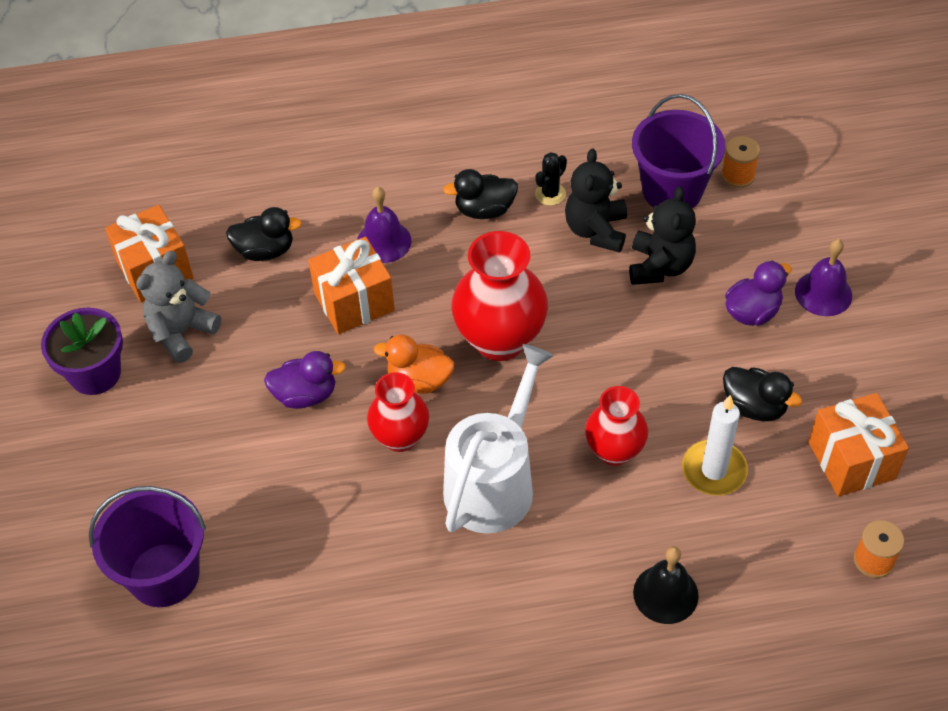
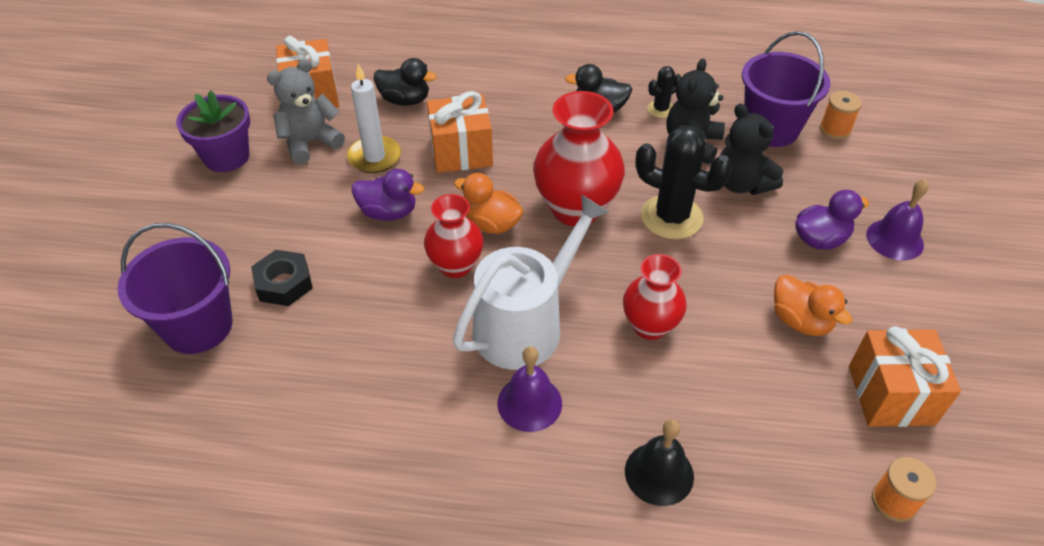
camera: 15 degrees right, 5 degrees down
(231, 504) = (284, 283): none -> black nut
(384, 241) = (505, 114): purple bell -> purple bell (529, 403)
(600, 324) = (671, 217): none -> black cactus
(659, 266) = (742, 184): black teddy bear -> black teddy bear turned 120 degrees clockwise
(714, 470) = (743, 368): white candle -> white candle (374, 157)
(754, 407) = (800, 321): black duck -> orange duck

